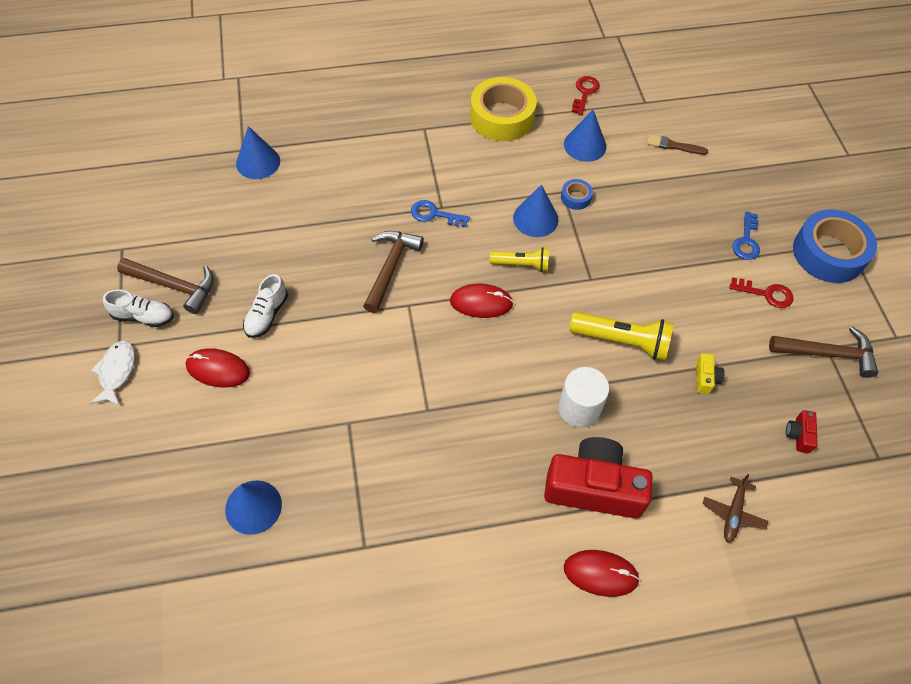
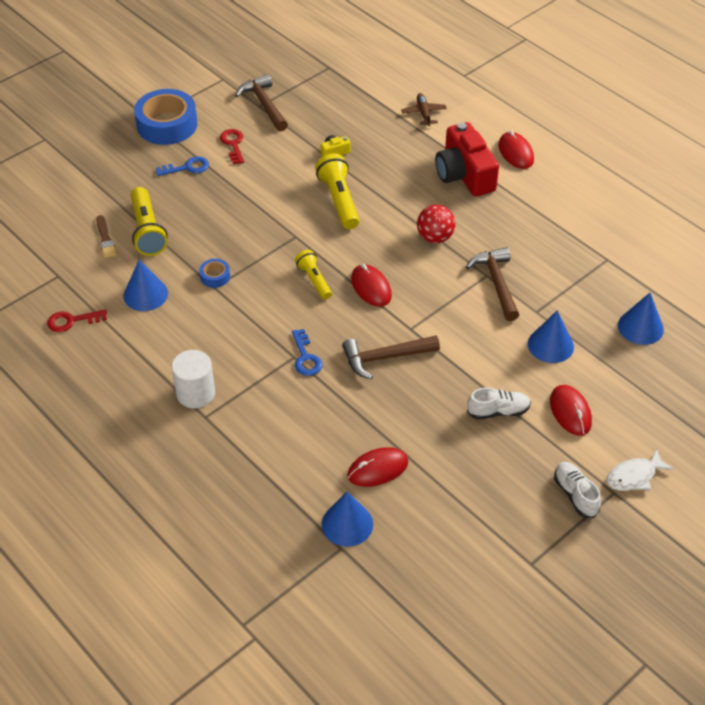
camera: 120 degrees left, 10 degrees down
(174, 286) = (530, 494): brown hammer -> brown hammer (496, 283)
(286, 203) = (377, 469): none -> red mouse
(502, 117) = (148, 366): yellow tape -> none
(512, 396) = (435, 237): none -> red ball
(535, 219) = (258, 291): blue cone -> blue cone (550, 345)
(579, 408) = (414, 201): white cylinder -> white cylinder (195, 393)
(667, 176) = (147, 231): none -> yellow flashlight
(733, 513) = (424, 113): brown plane -> brown plane turned 90 degrees counterclockwise
(799, 435) = (341, 101): red camera -> none

